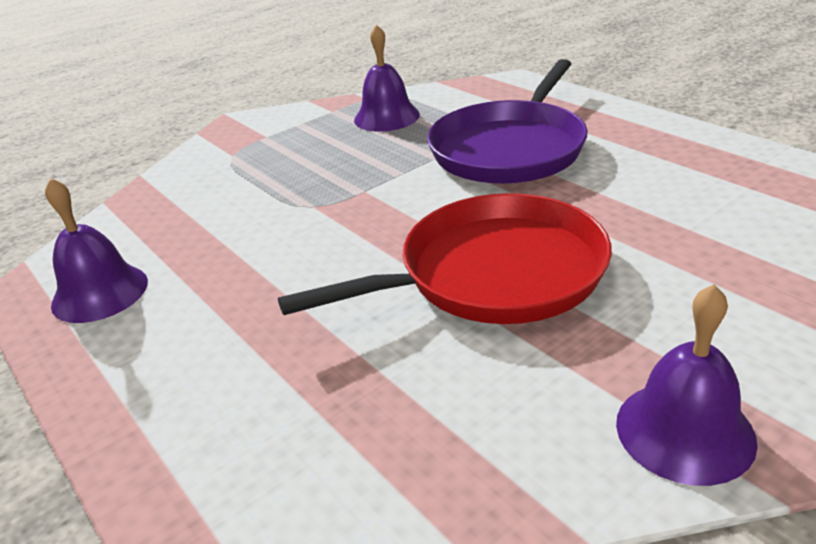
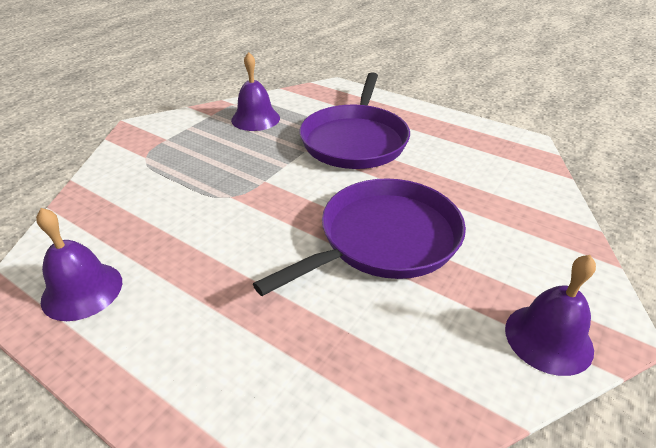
camera: 20 degrees left, 5 degrees up
(492, 273) = (384, 239): red pan -> purple pan

